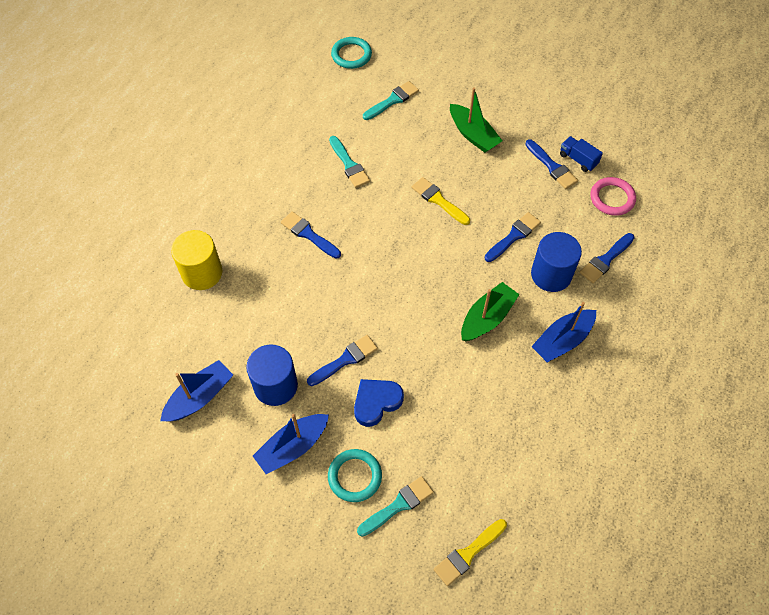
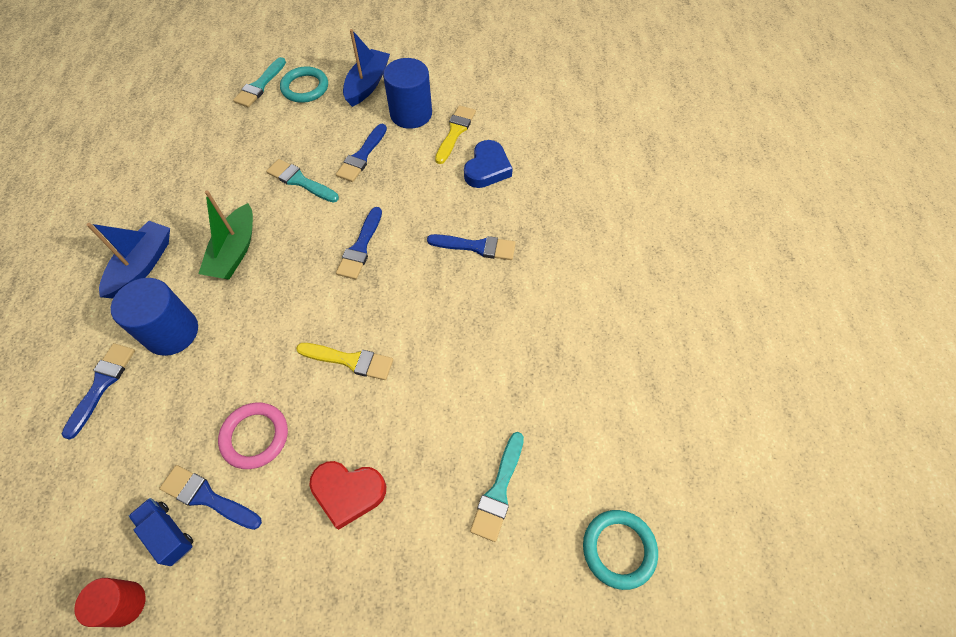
camera: 150 degrees right, 0 degrees up
(199, 397) = (467, 82): blue boat -> none
(202, 273) = (550, 164): yellow cylinder -> none
(349, 165) = (490, 352): turquoise brush -> turquoise brush (300, 181)
(376, 402) = (314, 138): blue heart -> blue heart (487, 168)
(468, 554) = (191, 81): yellow brush -> yellow brush (455, 132)
(473, 134) = (348, 492): green boat -> red heart
(514, 236) = (233, 359): blue brush -> blue brush (360, 247)
(578, 159) = (168, 534): blue truck -> blue truck turned 150 degrees counterclockwise
(606, 140) = (125, 603): none -> red cylinder
(612, 198) = (103, 487): pink ring -> pink ring (255, 436)

